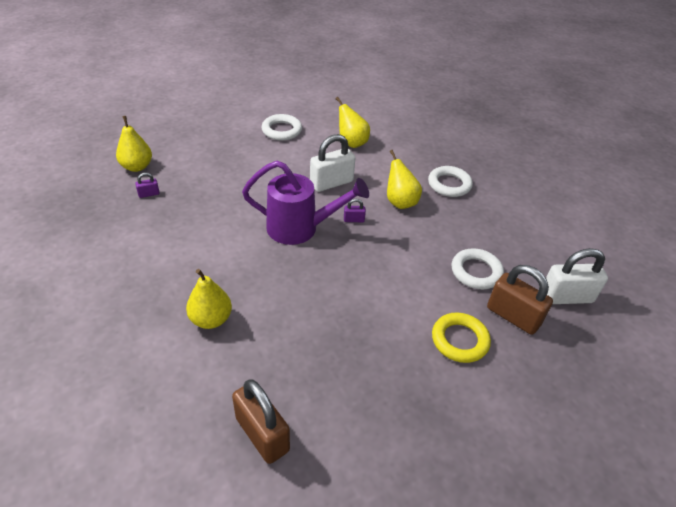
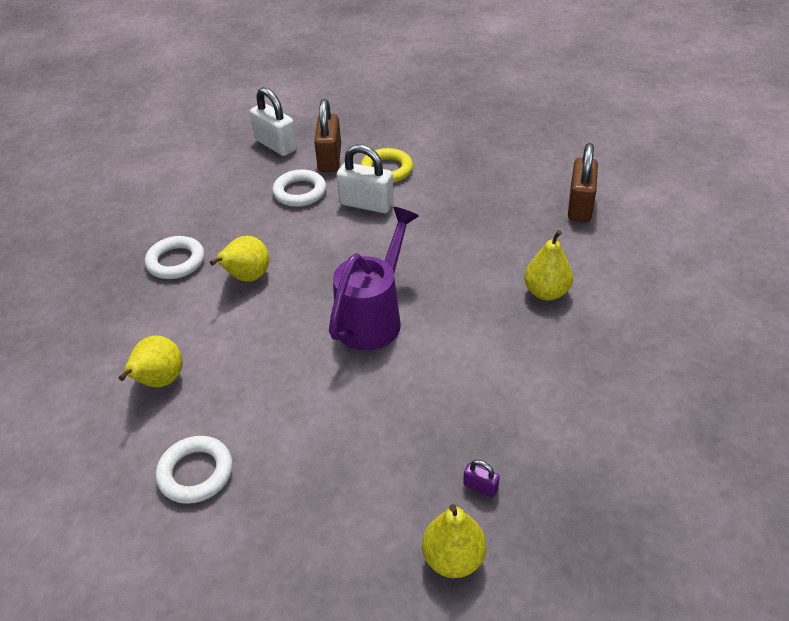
camera: 125 degrees left, 0 degrees up
(300, 228) = (373, 318): purple watering can -> purple watering can turned 60 degrees clockwise
(331, 183) = (269, 345): white padlock -> white padlock (366, 204)
(354, 220) = (315, 291): purple padlock -> none

